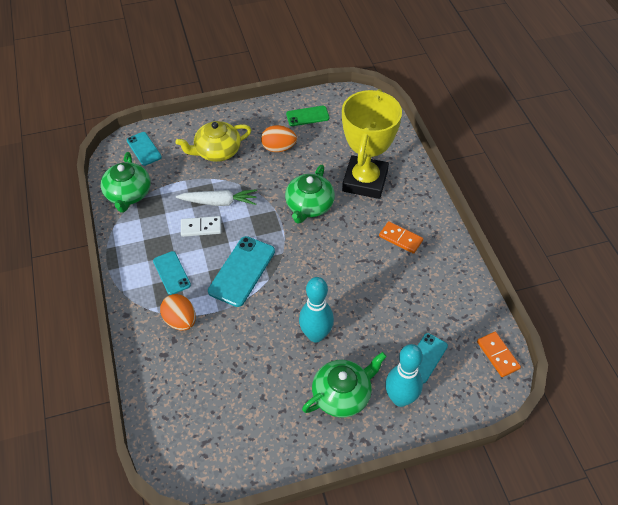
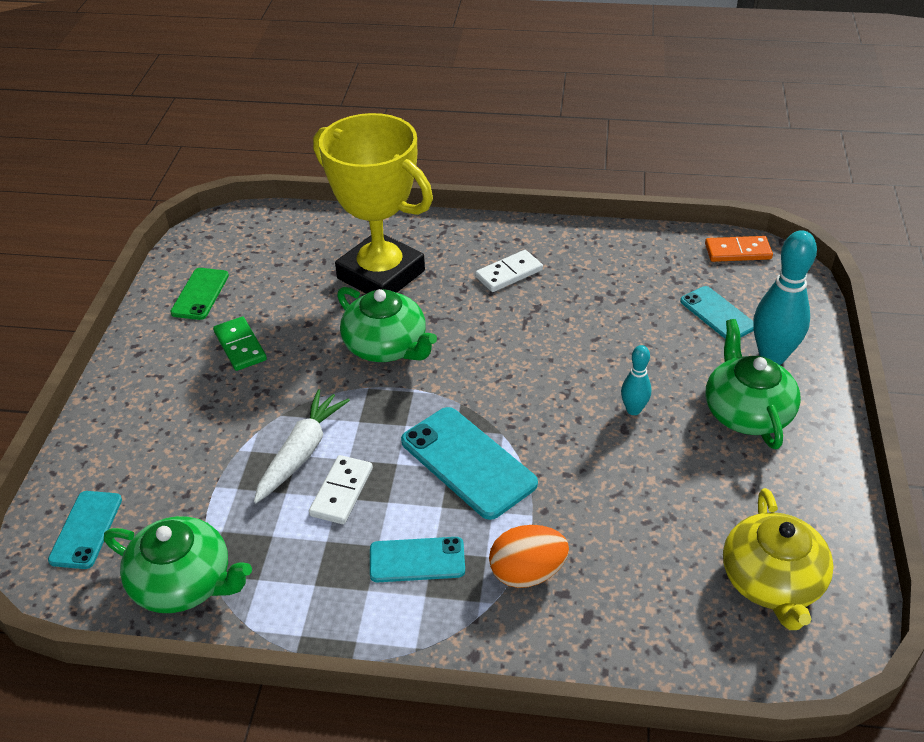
camera: 65 degrees left, 10 degrees down
(144, 149) = (86, 529): turquoise phone -> turquoise phone turned 75 degrees counterclockwise
(217, 151) = (183, 424): yellow teapot -> yellow teapot (772, 582)
(278, 148) = (240, 346): orange egg -> green domino
(316, 335) = (633, 410): turquoise bowling pin -> turquoise bowling pin, size x0.54
(400, 238) = (509, 273): orange domino -> white domino

